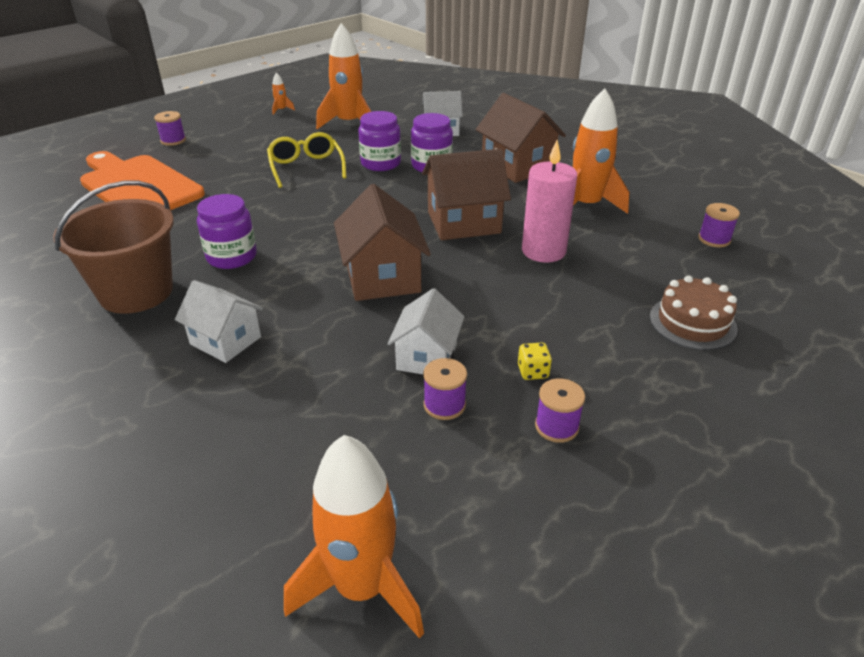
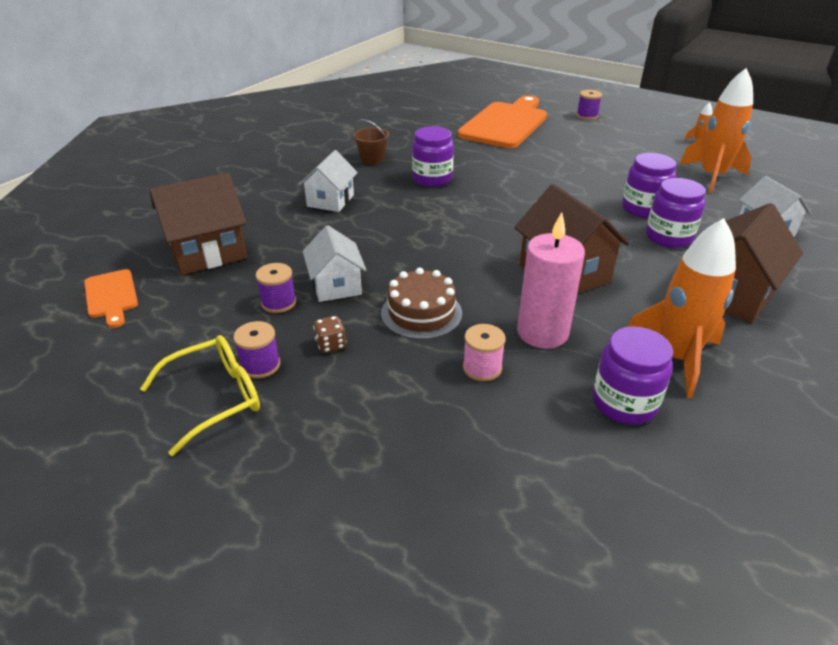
camera: 75 degrees right, 0 degrees up
(136, 292) = (372, 159): brown bucket -> brown bucket, size x0.48
(306, 167) = (597, 176): yellow glasses -> yellow glasses (216, 398)
(362, 587) = (111, 296): orange rocket -> orange cutting board
(382, 277) = (439, 246): brown house -> brown house (207, 252)
(427, 357) = (336, 285): white house -> white house turned 75 degrees clockwise
(533, 372) = (331, 345): yellow dice -> brown dice
(584, 289) = (482, 368): none -> pink spool
(631, 237) = (624, 403): none -> purple jar
(692, 322) = (455, 463): brown cake -> brown cake (421, 313)
(714, 239) = (683, 493): purple spool -> none

